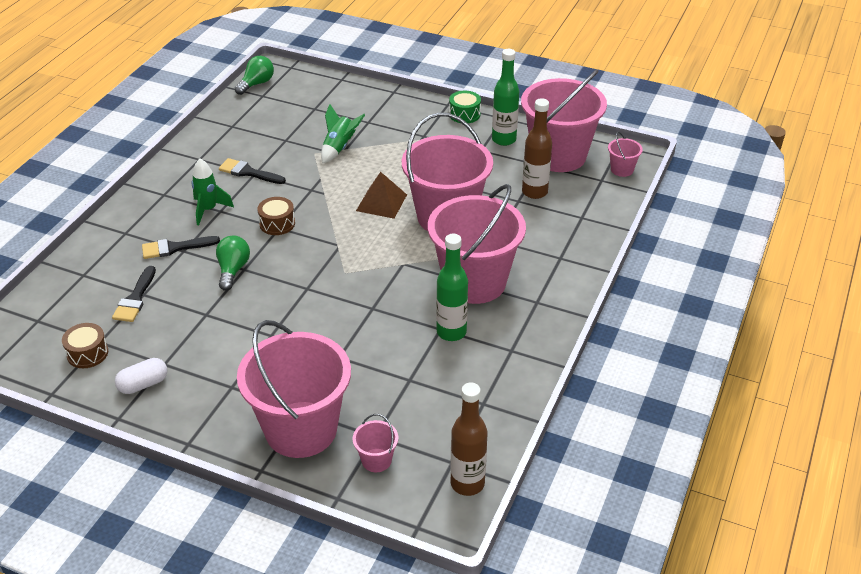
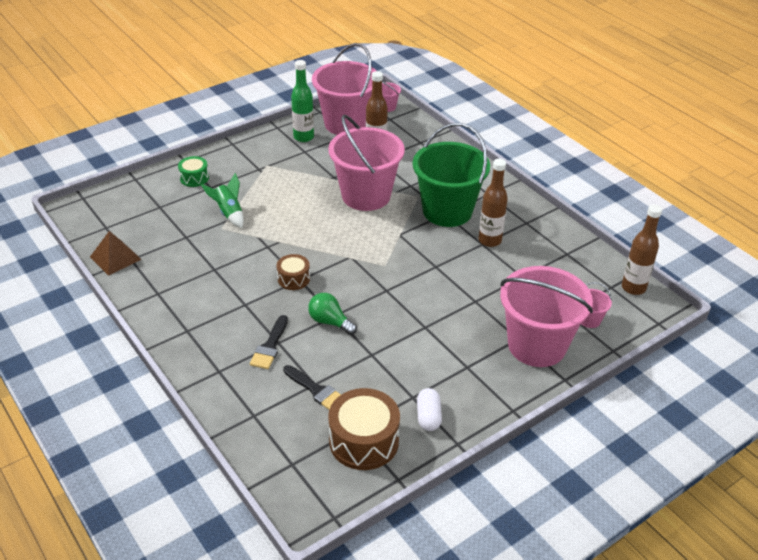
camera: 60 degrees left, 0 degrees up
(87, 353) = (364, 441): brown drum -> brown drum, size x1.80
(208, 210) = (237, 310): green rocket -> none
(248, 172) = (209, 271): black brush -> none
(256, 84) = (84, 224): green light bulb -> none
(381, 202) = (319, 218): brown pyramid -> brown pyramid (115, 258)
(451, 332) = (489, 240): green bottle -> brown bottle
(464, 114) = (254, 141): green drum -> green drum (194, 178)
(474, 282) = (447, 211): pink bucket -> green bucket

